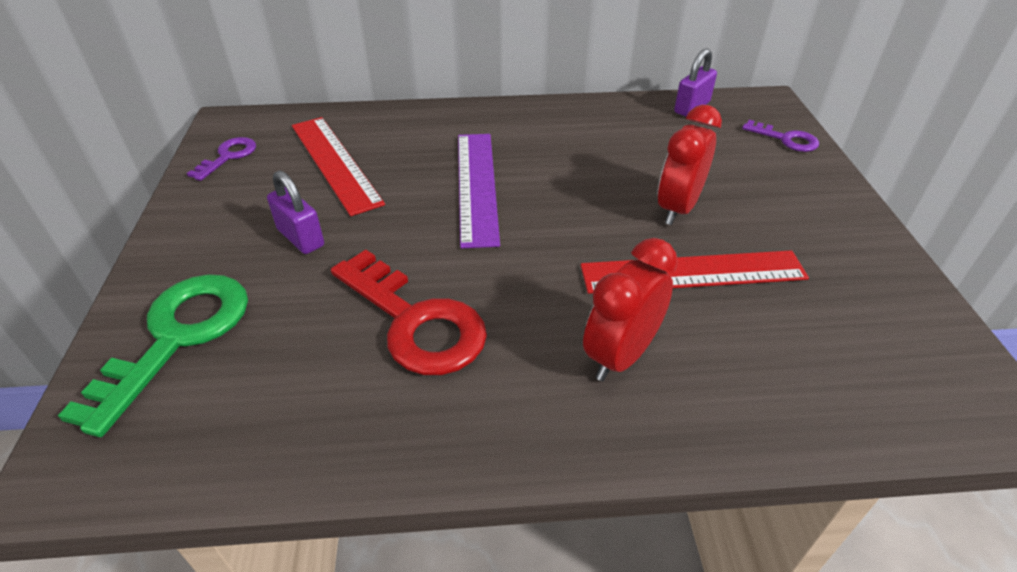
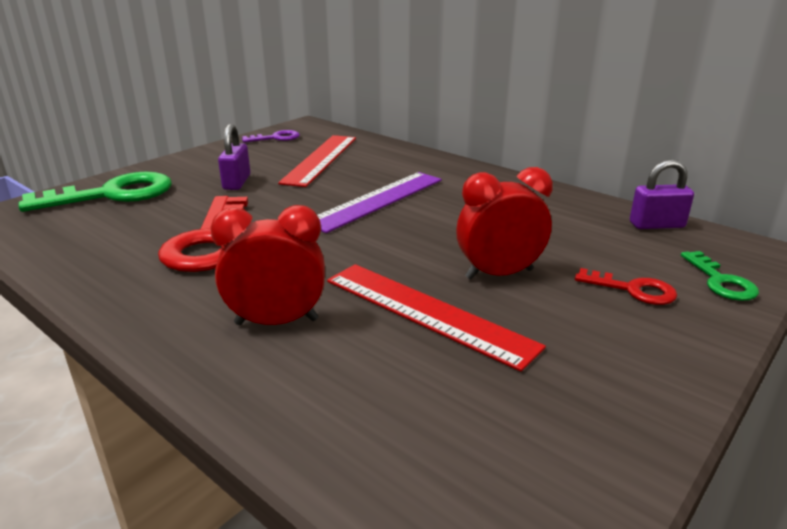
camera: 45 degrees right, 15 degrees down
(760, 174) = (633, 290): none -> red key
(786, 139) = (720, 281): purple key -> green key

